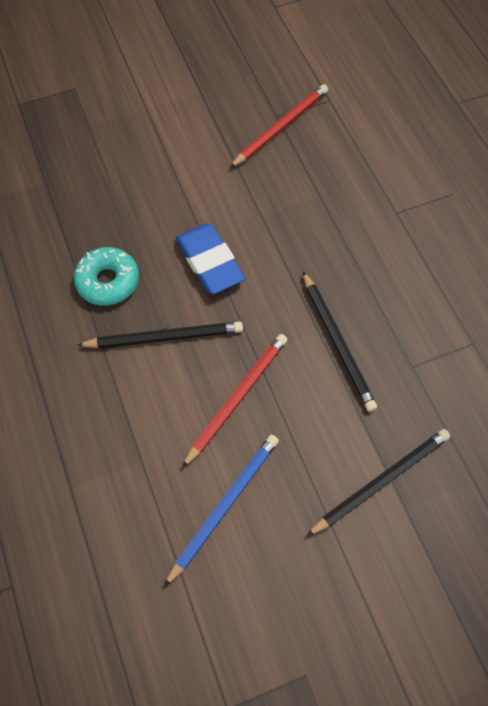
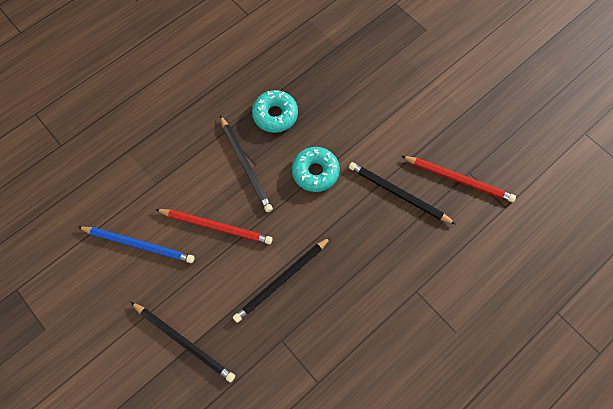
camera: 70 degrees right, 5 degrees up
(209, 262) = (315, 172): blue eraser -> turquoise donut
(275, 188) = (398, 194): none -> black pencil

